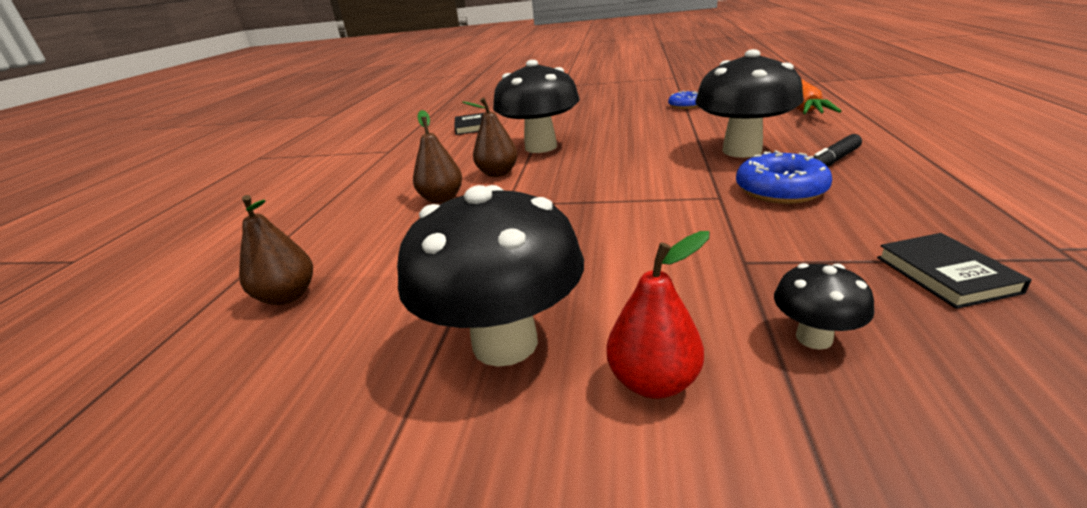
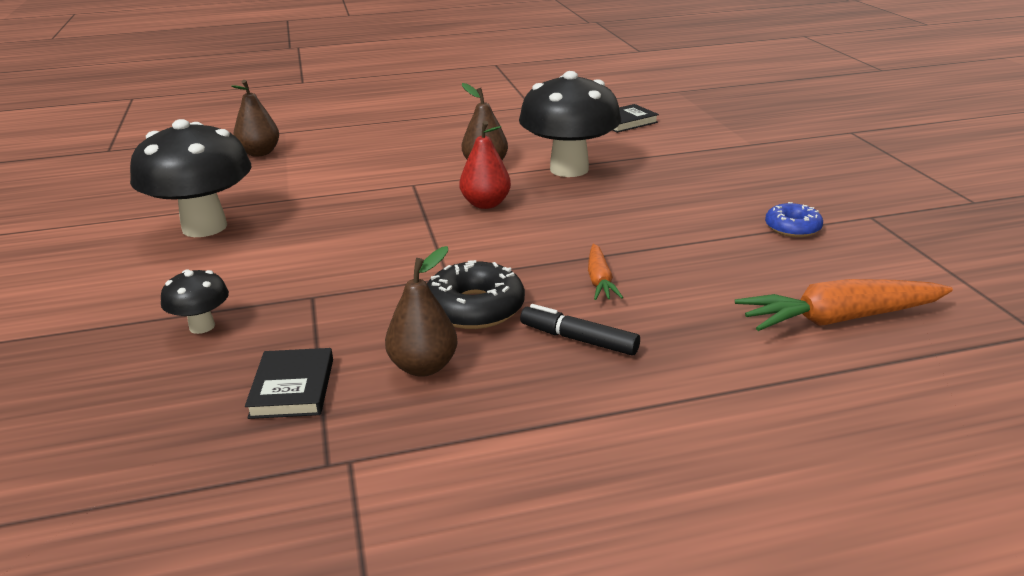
camera: 65 degrees right, 0 degrees up
(442, 198) = (419, 157): brown pear -> brown pear (424, 367)
(654, 381) = (162, 276): red pear -> red pear (486, 204)
(742, 151) = (599, 280): black mushroom -> orange carrot
(780, 190) = (474, 308): blue donut -> black donut
(945, 274) = (292, 388): black book -> black book turned 60 degrees counterclockwise

